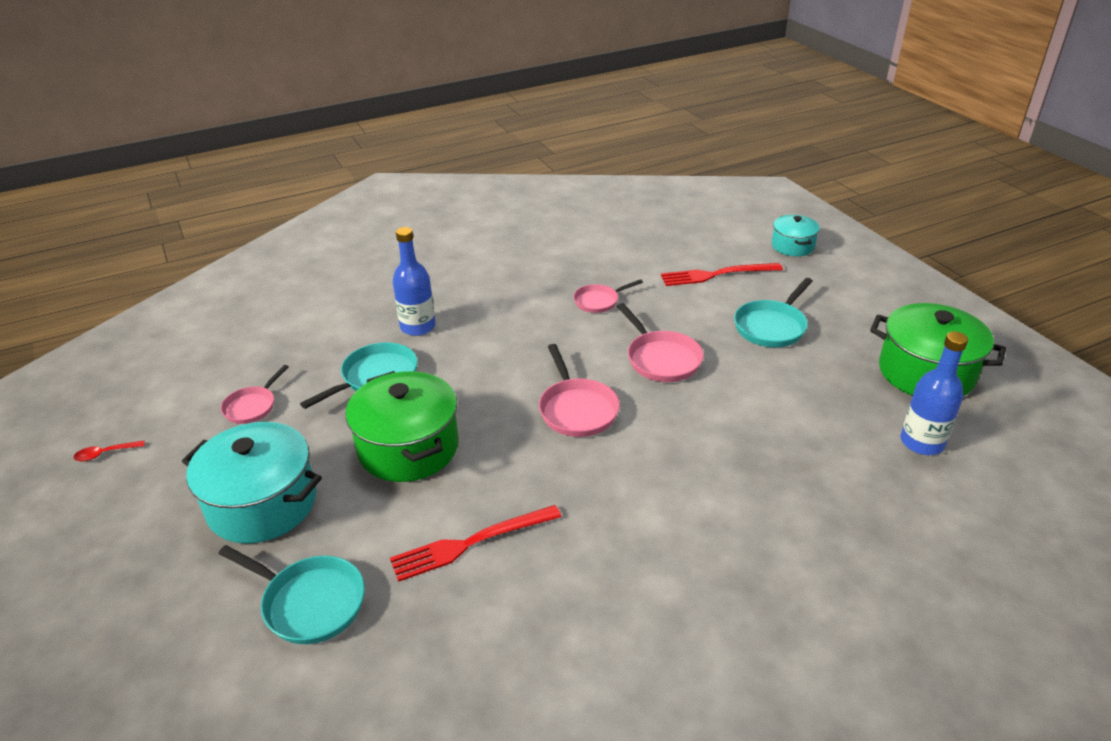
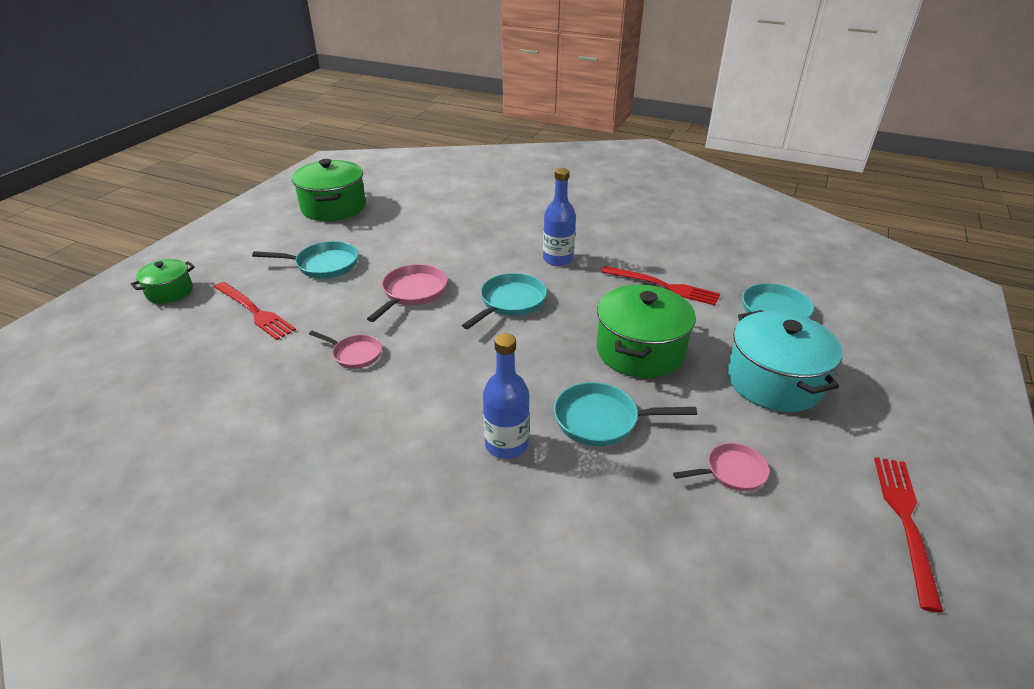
camera: 130 degrees left, 0 degrees up
(105, 454) = (905, 522): red spoon -> red fork
(577, 409) = (510, 302): pink pan -> turquoise pan
(792, 246) = (170, 292): turquoise pot -> green pot
(922, 442) = (407, 197): blue bottle -> blue bottle (558, 259)

